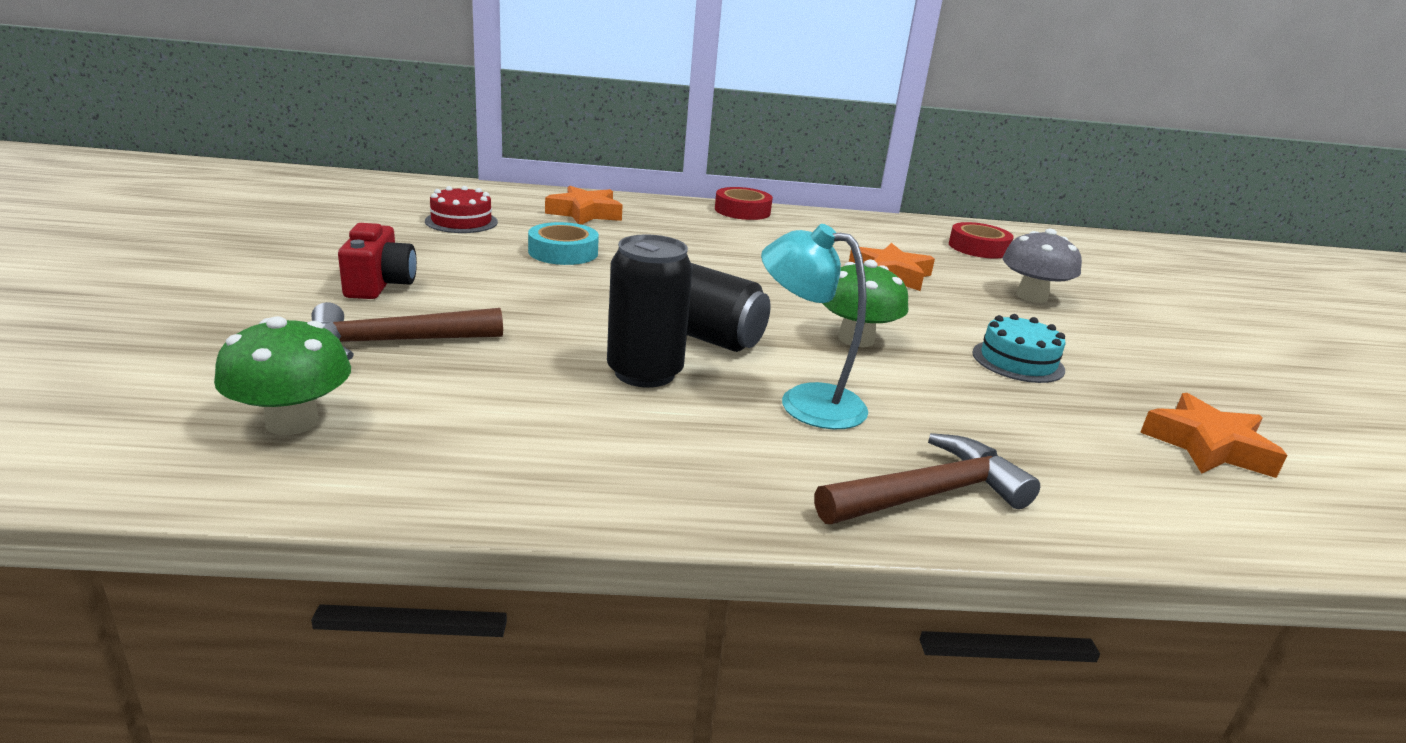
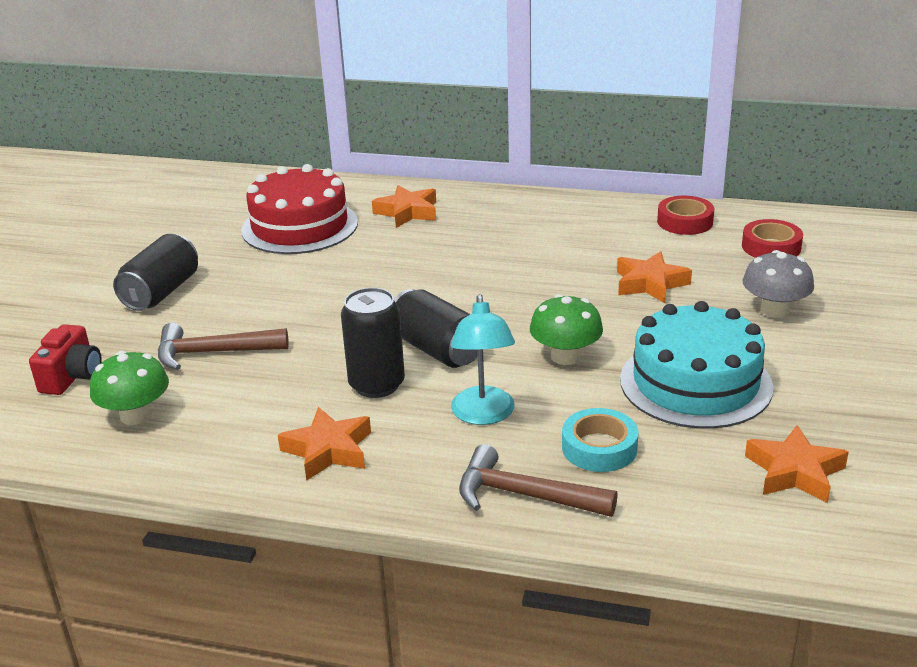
camera: 20 degrees right, 5 degrees up
(294, 279) = (161, 292): none -> black can
(379, 285) = (218, 298): red camera -> red camera (72, 377)
(461, 221) = (299, 226): red cake -> red cake, size x1.98
(563, 252) = (368, 261): turquoise tape -> turquoise tape (599, 448)
(620, 453) = (328, 450): none -> orange star
(742, 211) = (557, 203): red tape -> red tape (685, 222)
(805, 402) = (483, 415): turquoise lamp -> turquoise lamp turned 135 degrees counterclockwise
(929, 494) = (524, 495): brown hammer -> brown hammer turned 150 degrees counterclockwise
(1018, 361) = (695, 383): turquoise cake -> turquoise cake, size x1.98

